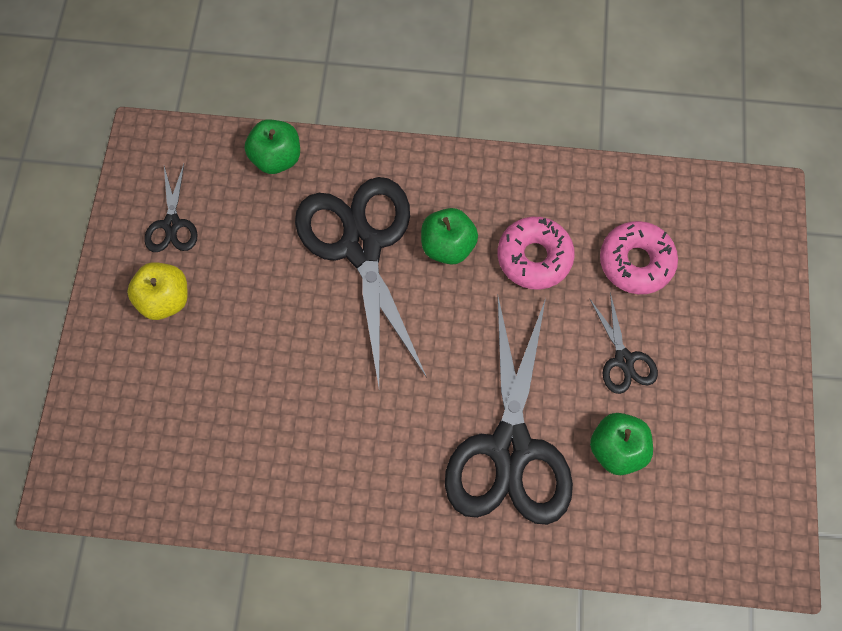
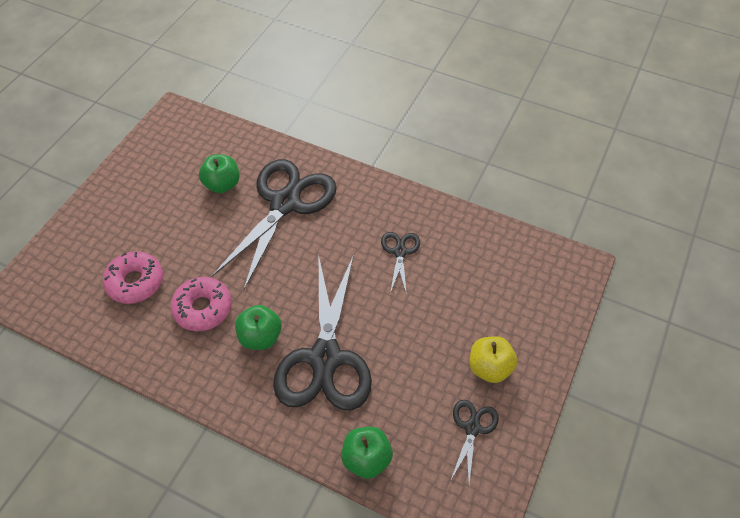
camera: 160 degrees left, 15 degrees down
(624, 360) = (185, 227): black scissors -> black scissors (400, 252)

